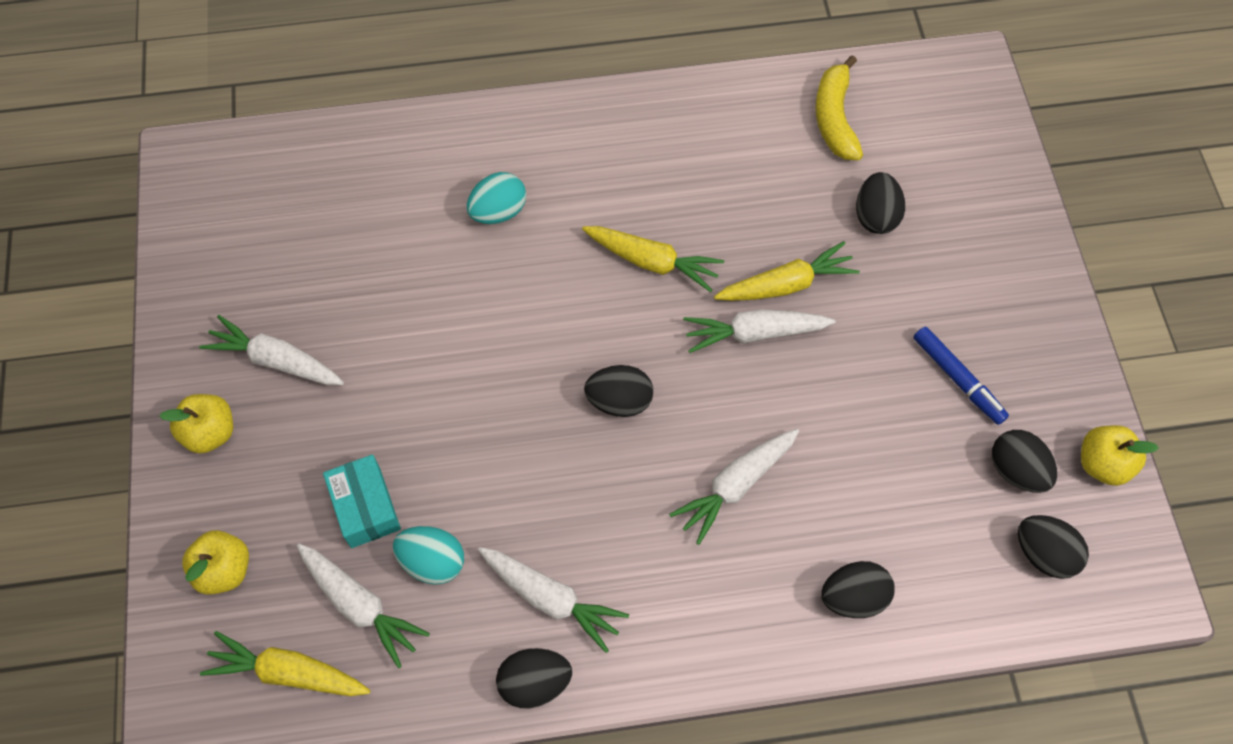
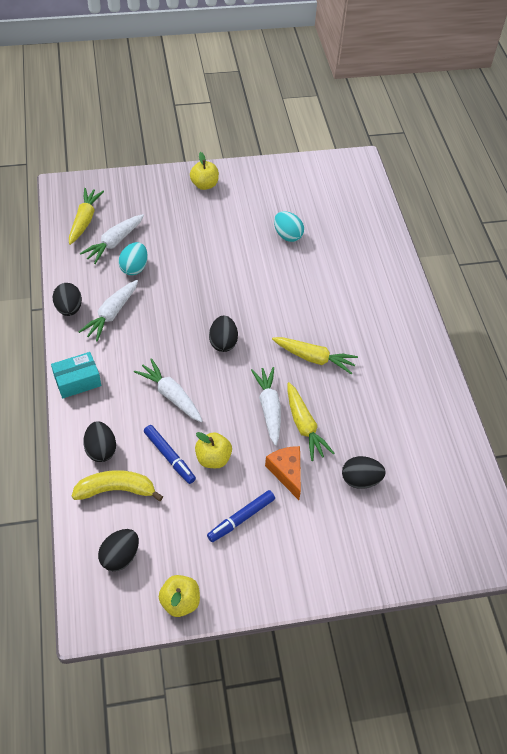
camera: 85 degrees right, 10 degrees down
(224, 570) = (135, 195): yellow apple -> yellow apple (213, 458)
(275, 360) = (244, 204): white carrot -> none
(366, 507) = (164, 242): turquoise box -> turquoise box (77, 381)
(498, 212) = (341, 287): turquoise egg -> turquoise egg (287, 235)
(653, 262) = (314, 358): yellow carrot -> yellow carrot turned 90 degrees counterclockwise
(835, 118) = (437, 460): yellow banana -> yellow banana (116, 490)
(858, 485) = (169, 457): none -> blue marker
(872, 313) = (286, 472): none -> orange cheese
(1016, 470) = (176, 547): black egg -> none

